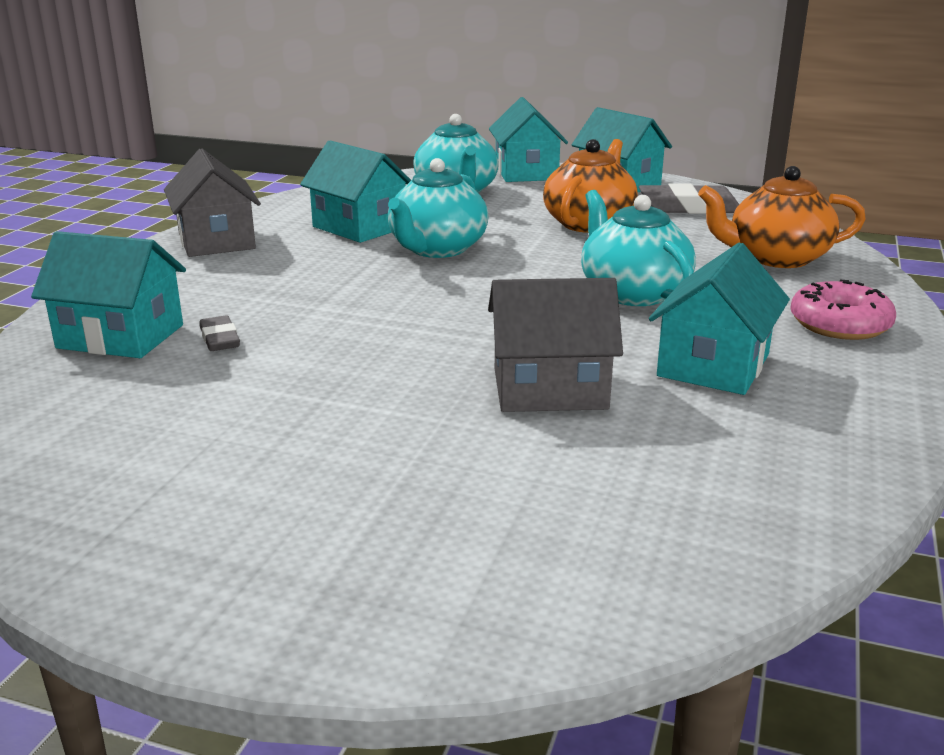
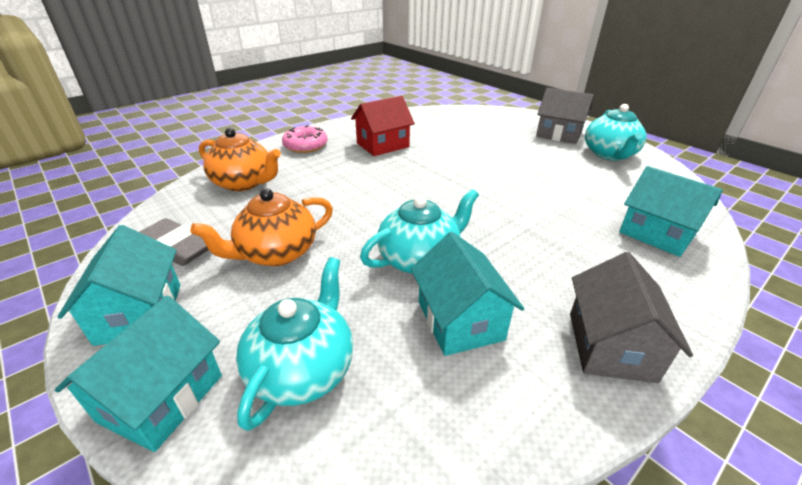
camera: 150 degrees left, 10 degrees up
(219, 339) = (594, 215): grey eraser -> none
(549, 389) = (453, 152): grey house -> grey house (559, 134)
(633, 293) = (355, 183): turquoise teapot -> turquoise teapot (609, 154)
(713, 365) = (383, 145): turquoise house -> red house

